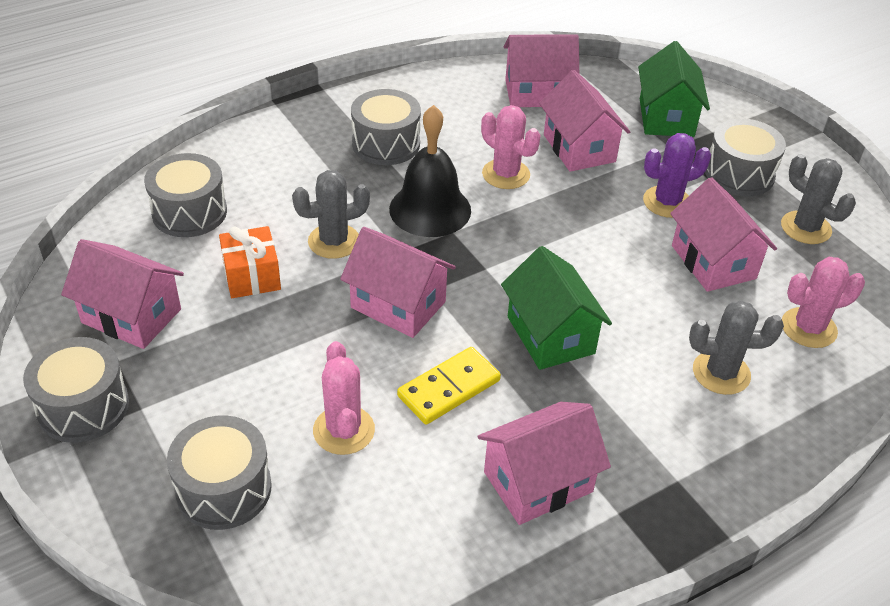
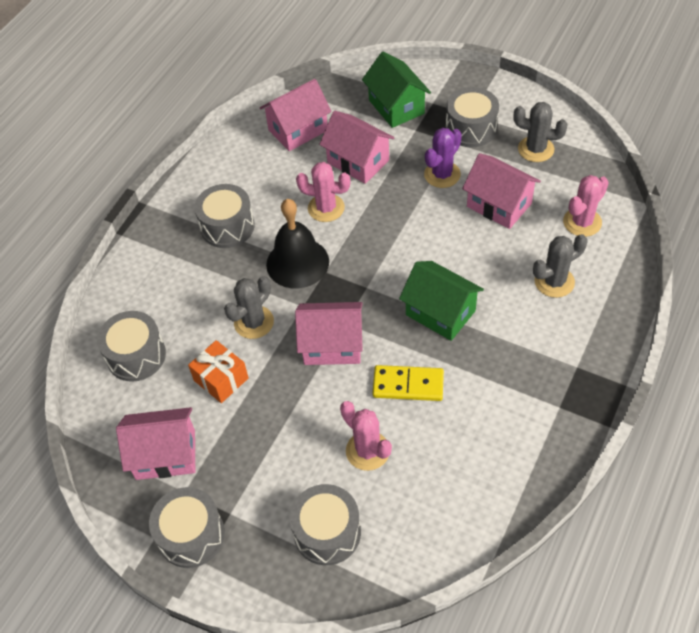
camera: 25 degrees left, 10 degrees up
(449, 388) = (408, 385): yellow domino -> yellow domino turned 75 degrees clockwise
(538, 482) = (503, 415): pink house -> none

